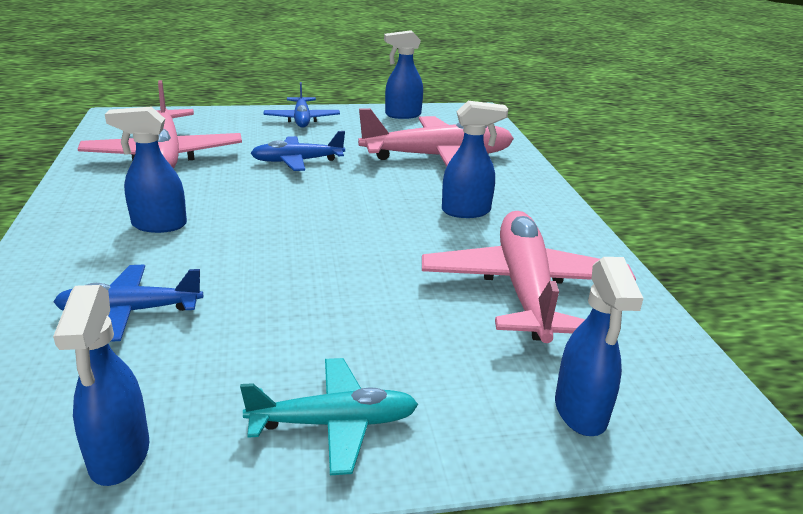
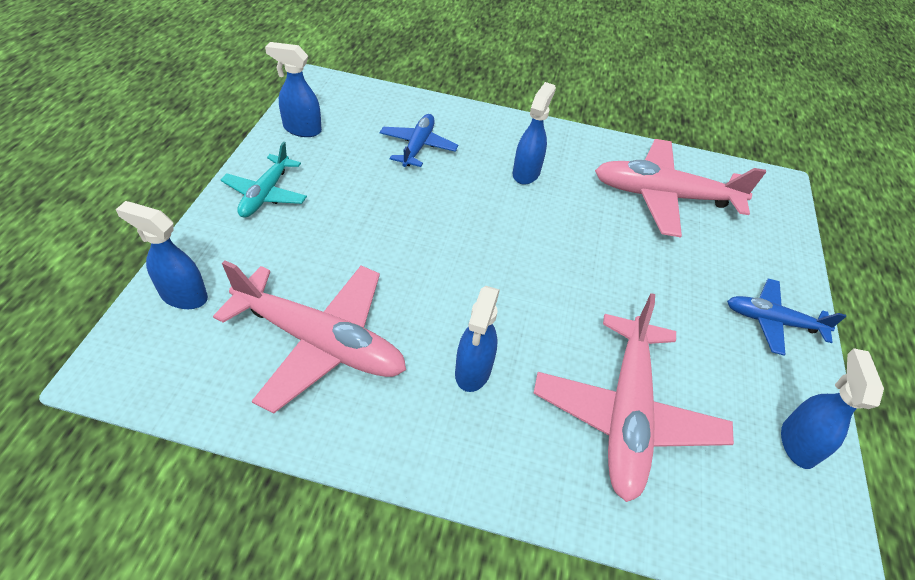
camera: 110 degrees right, 20 degrees up
(297, 161) = (636, 280): blue plane -> none

